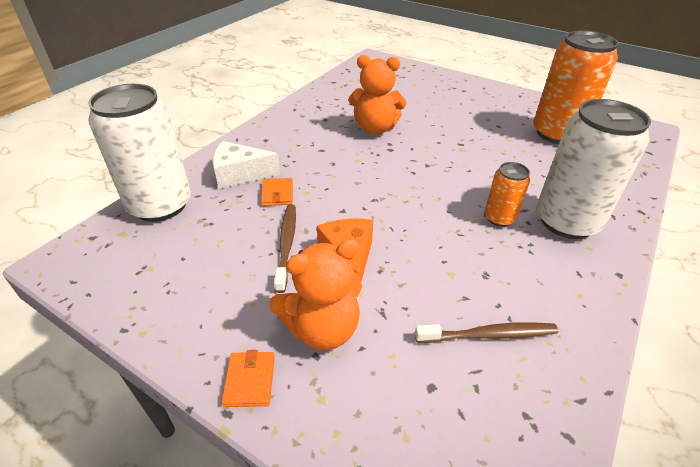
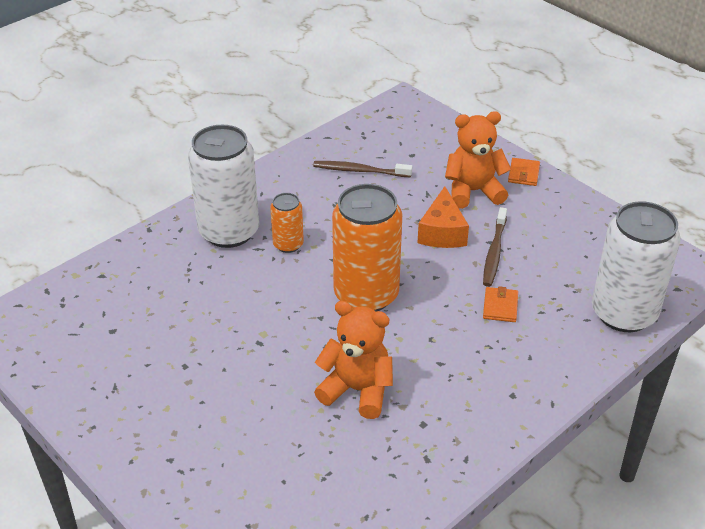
camera: 165 degrees left, 0 degrees up
(240, 175) = (543, 340): white cheese -> none
(557, 134) = (122, 337): orange can -> orange can (366, 294)

